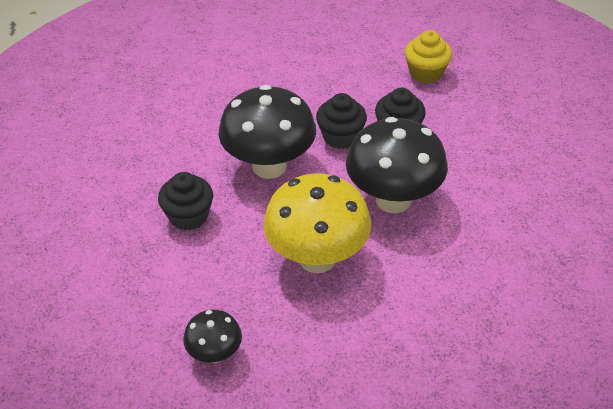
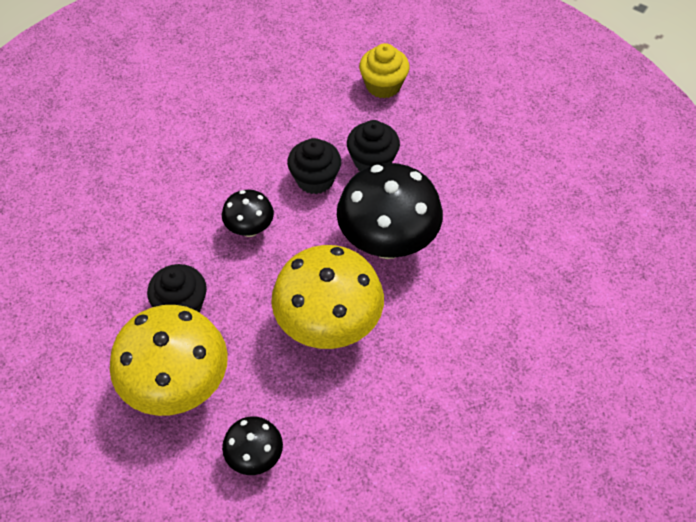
camera: 15 degrees left, 10 degrees up
(164, 281) = (178, 387): none -> yellow mushroom
(269, 166) = (250, 229): black mushroom -> black mushroom, size x0.51

